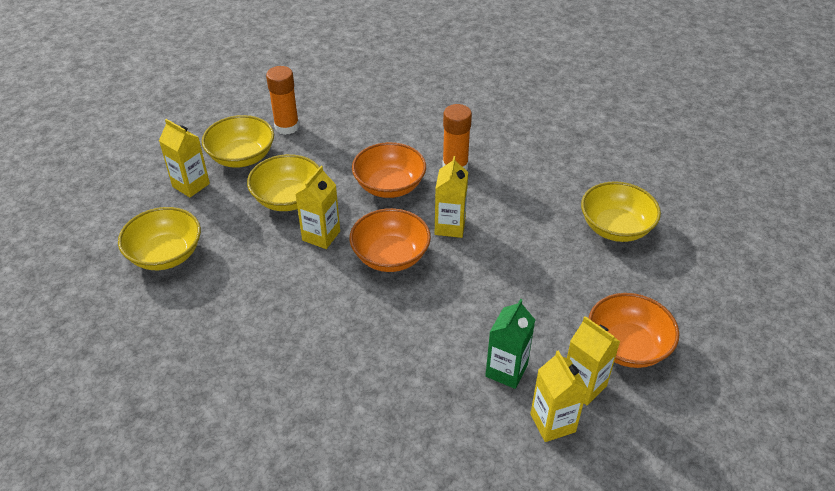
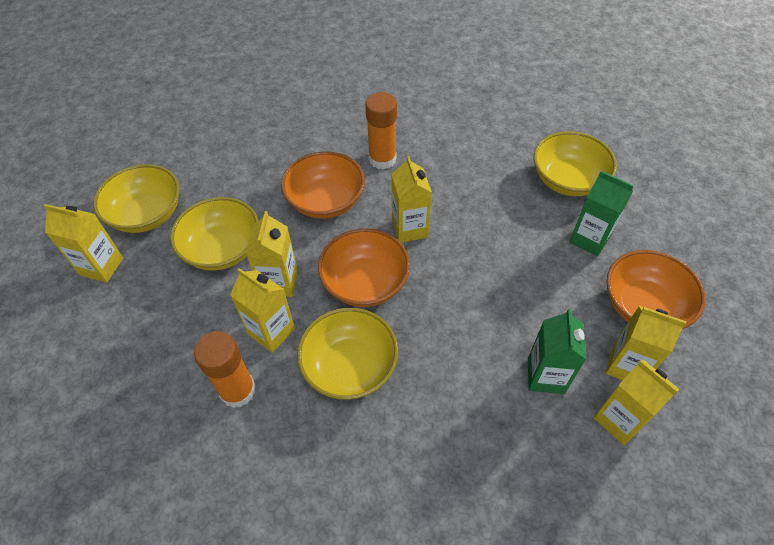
camera: 20 degrees left, 10 degrees up
(165, 255) = (109, 365): yellow bowl -> yellow bowl (350, 366)
(287, 127) = (182, 164): orange glue stick -> orange glue stick (238, 390)
(297, 269) = (271, 331): none -> yellow carton
(608, 280) = (589, 239): none -> green carton

